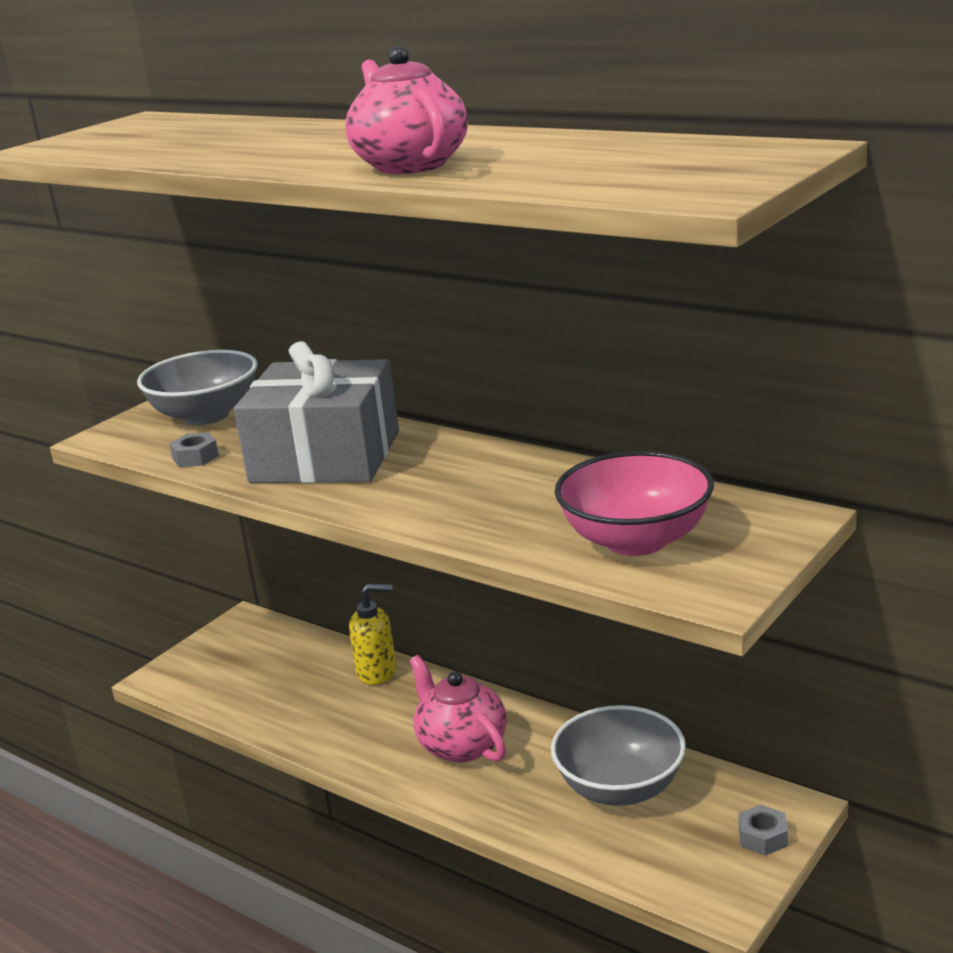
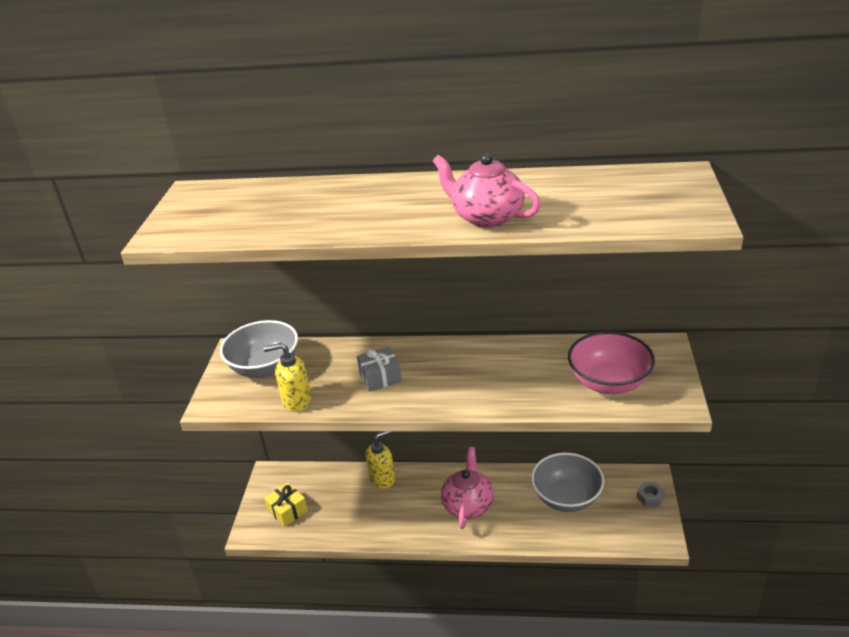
camera: 30 degrees left, 10 degrees up
(195, 457) = (296, 401): grey nut -> yellow soap dispenser
(223, 669) = (287, 511): none -> yellow gift
(325, 457) = (380, 377): grey gift -> grey gift, size x0.45
(461, 745) = (468, 505): pink teapot -> pink teapot turned 75 degrees clockwise

